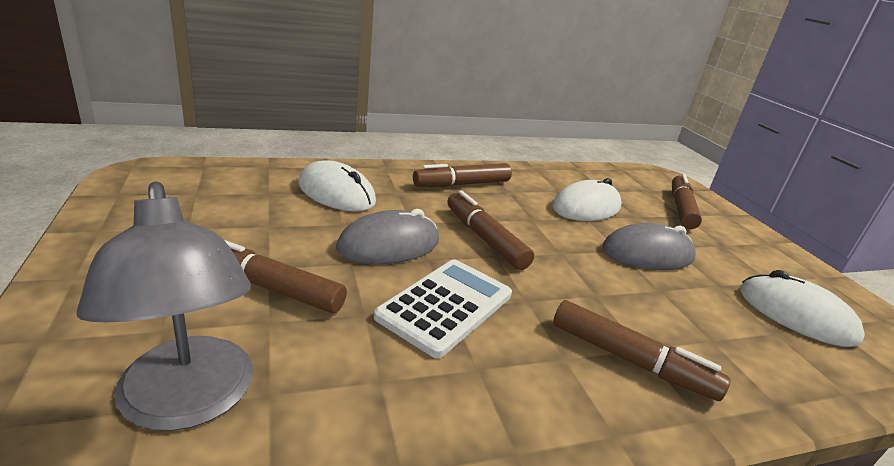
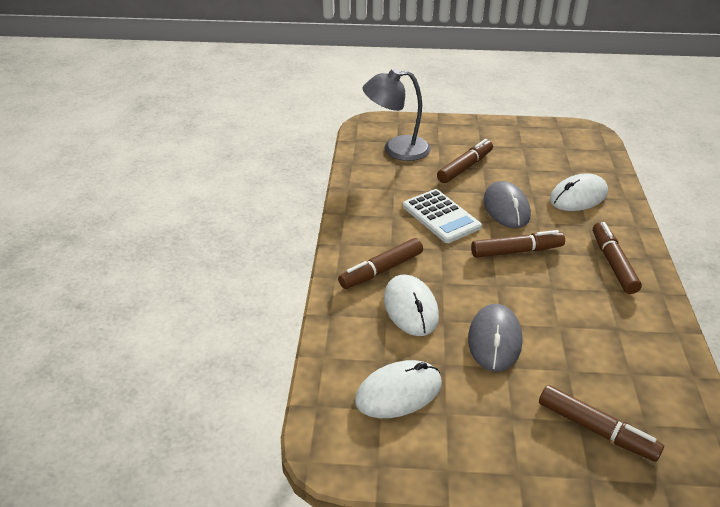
camera: 115 degrees right, 10 degrees up
(586, 207) = (582, 336): white mouse -> white mouse (410, 308)

